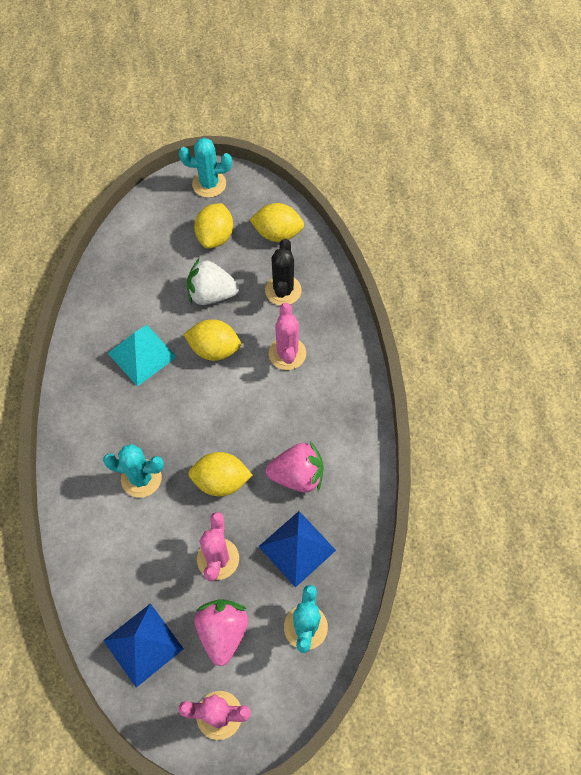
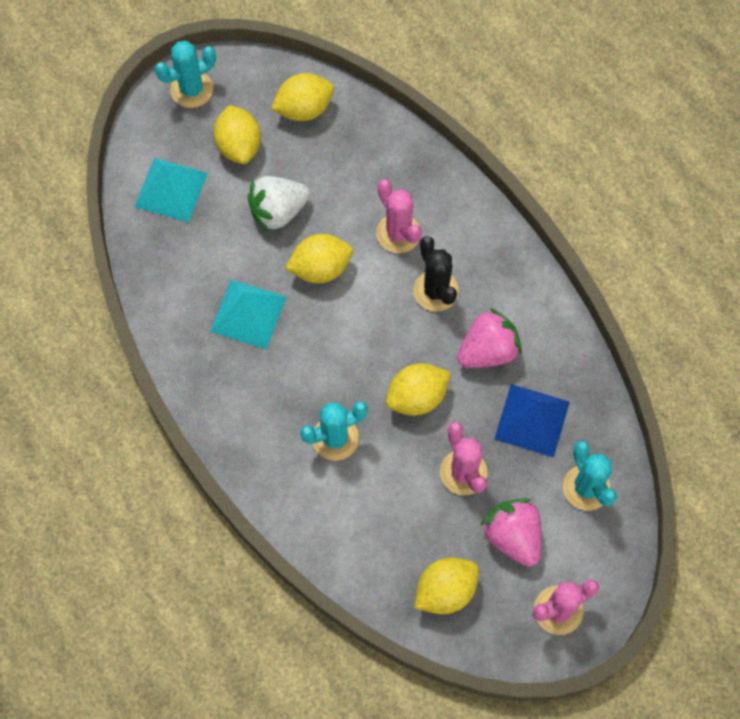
camera: 30 degrees left, 5 degrees up
(143, 644) = (445, 591): blue pyramid -> yellow lemon
(149, 243) = (171, 189): none -> turquoise pyramid
(283, 290) = (350, 169): black cactus -> black cactus (435, 291)

